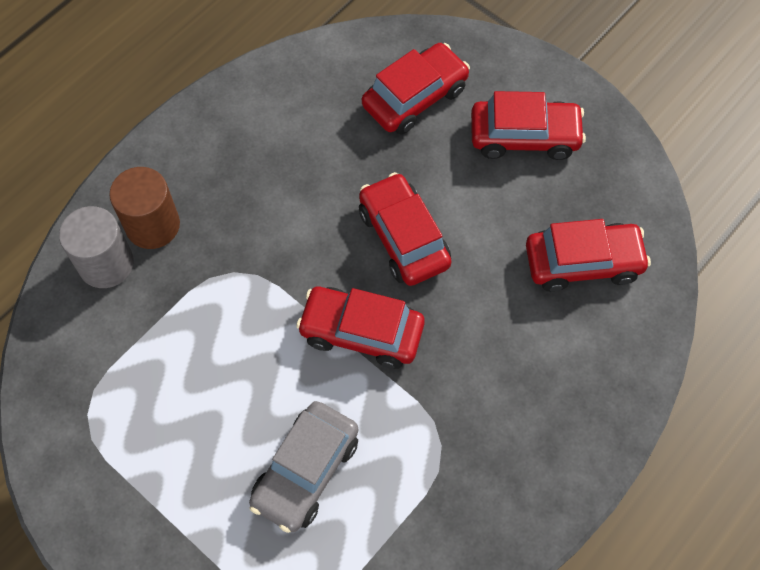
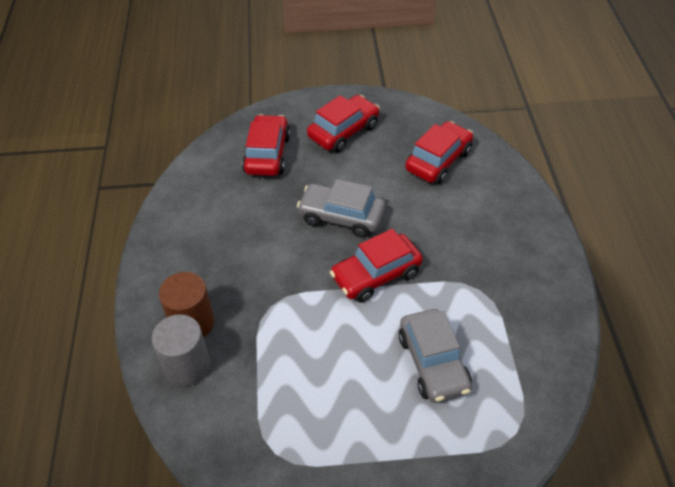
camera: 45 degrees left, 15 degrees down
(403, 237) = (341, 217): red car -> grey car

